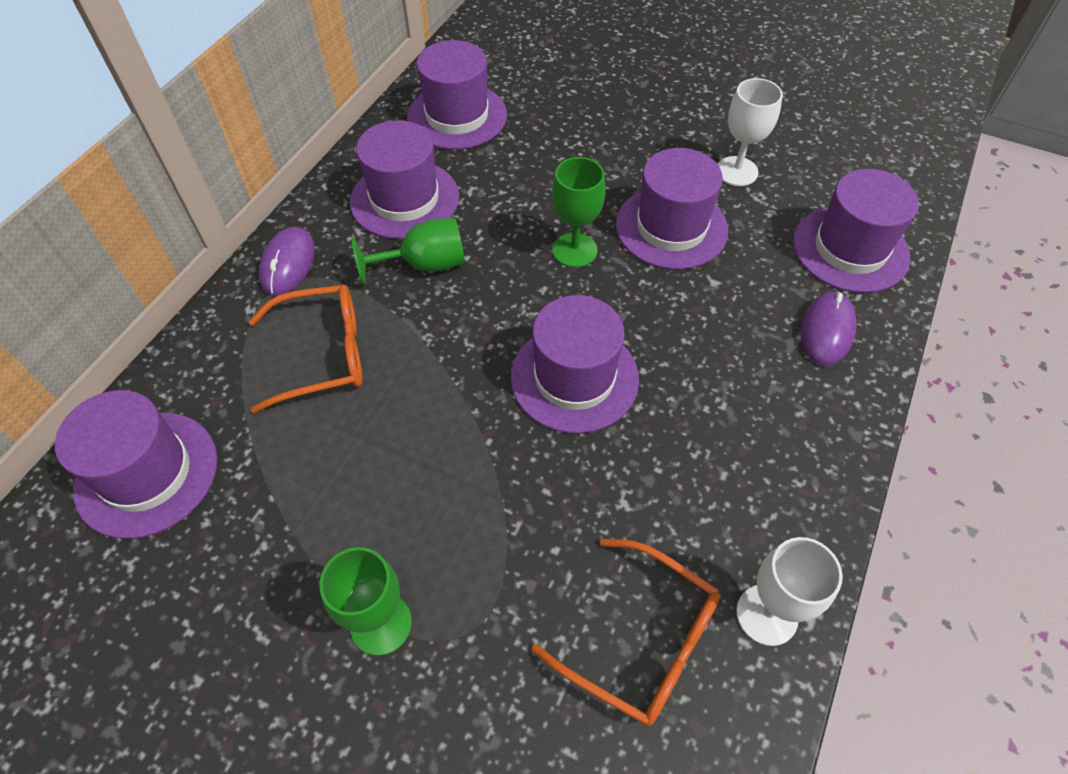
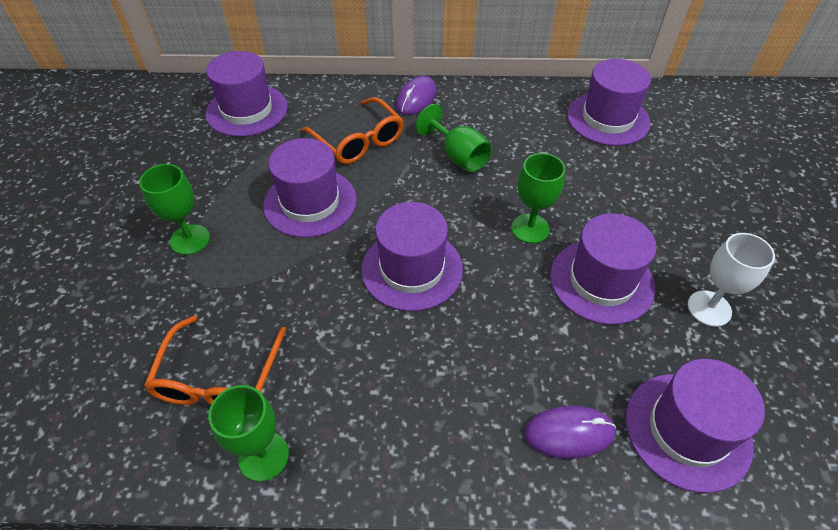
camera: 65 degrees right, 5 degrees down
(288, 264) = (416, 98): purple mouse -> purple mouse turned 45 degrees counterclockwise
(405, 199) = (507, 125): purple hat -> purple hat (310, 202)
(767, 615) = (263, 456): white goblet -> green goblet

